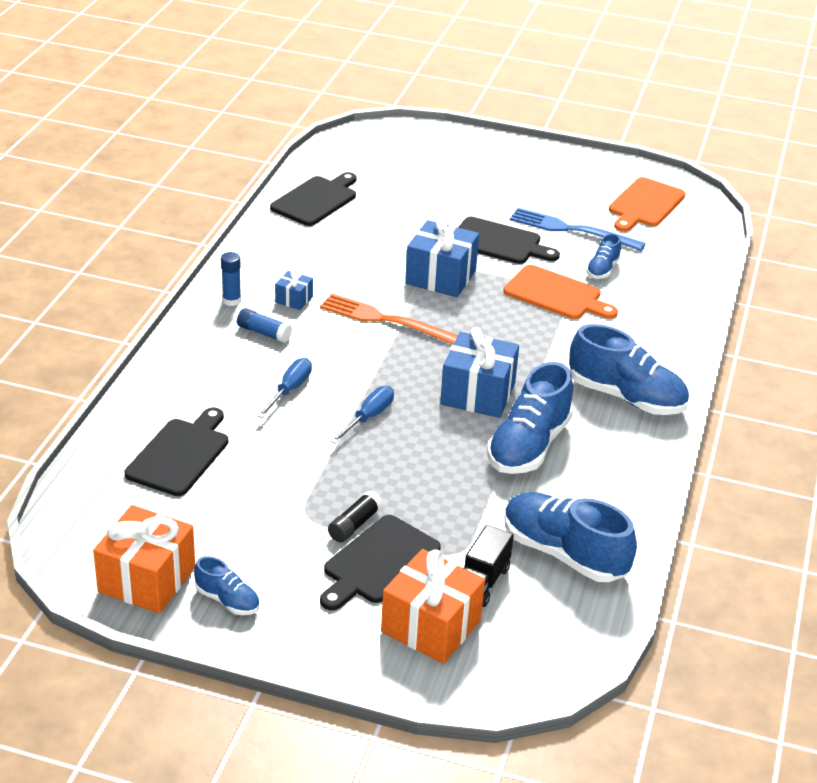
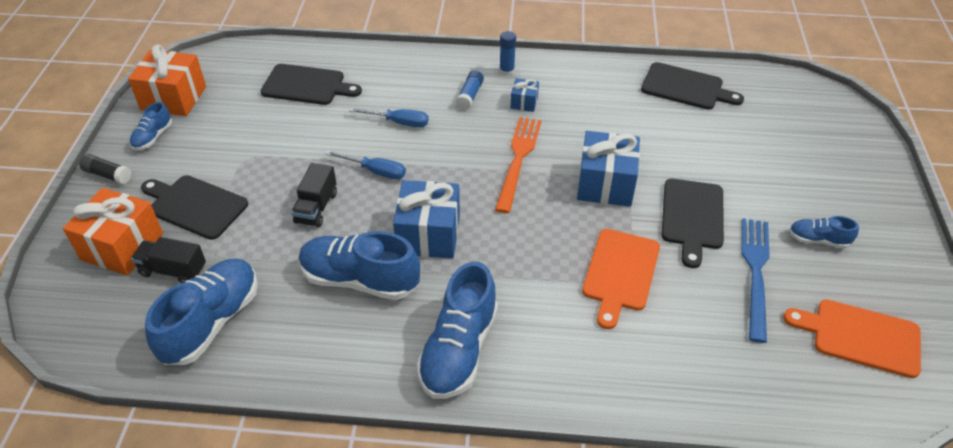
camera: 80 degrees right, 10 degrees up
(354, 524) = (238, 185): black glue stick -> black glue stick (108, 175)
(413, 466) = (316, 208): none -> black truck
(602, 269) = (690, 308): blue shoe -> blue shoe (818, 240)

